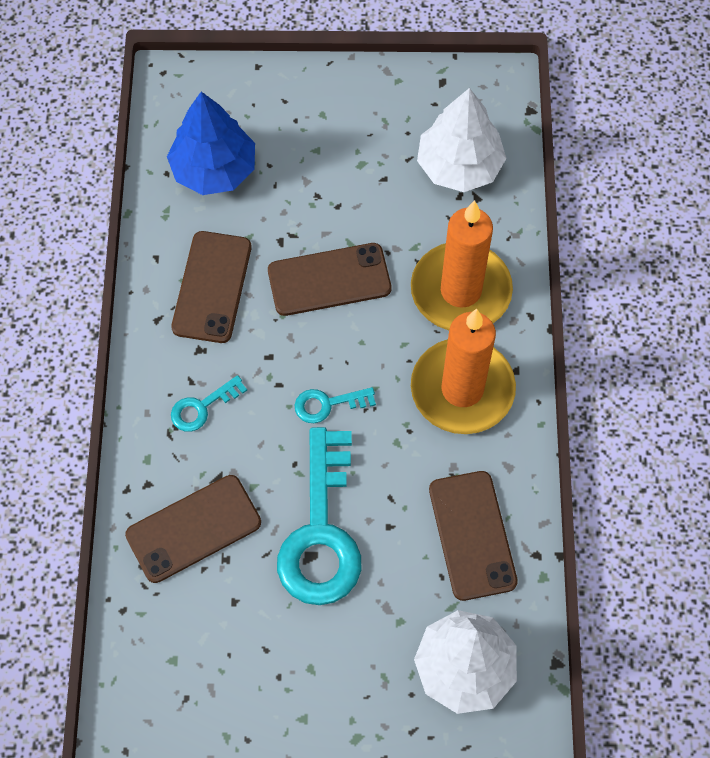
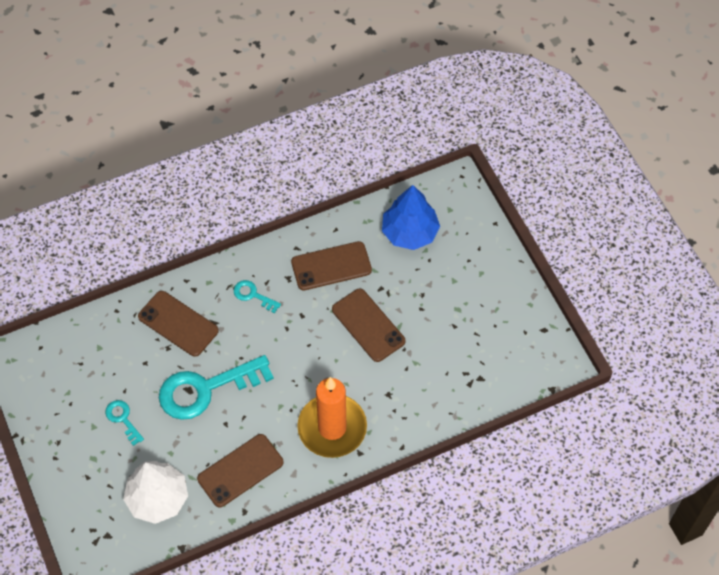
camera: 65 degrees right, 5 degrees down
(328, 404) = (286, 359): turquoise key -> turquoise key (123, 419)
(459, 166) = (487, 364): white tree -> none
(460, 291) = (398, 400): orange candle -> none

